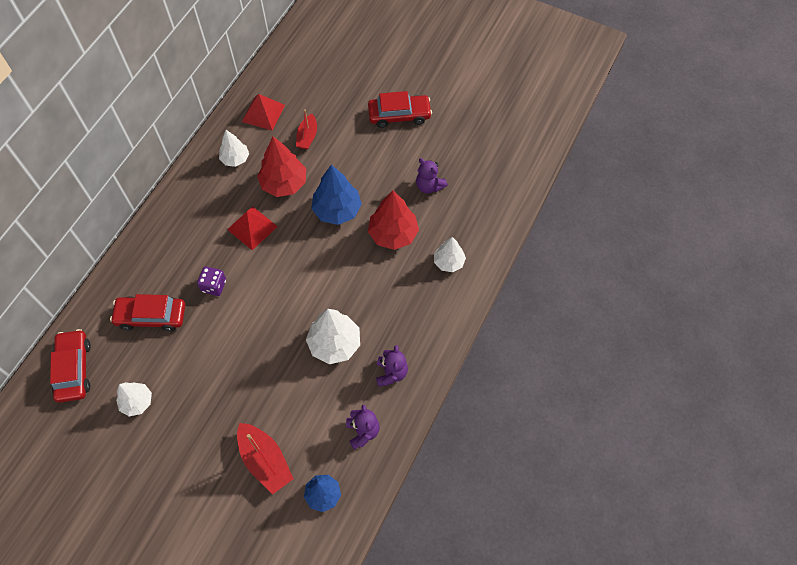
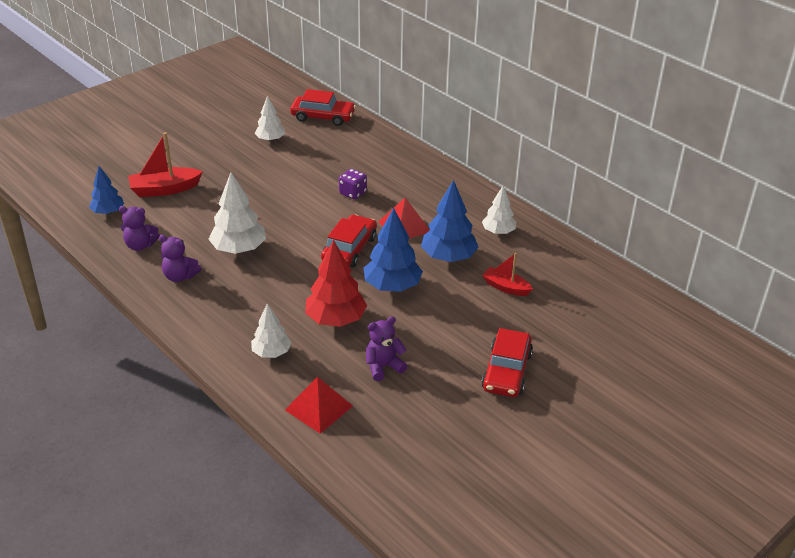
camera: 110 degrees right, 25 degrees down
(151, 316) = (345, 157): red car -> red car (349, 249)
(263, 113) = (555, 262): red pyramid -> red pyramid (319, 407)
(284, 183) = (448, 257): red tree -> blue tree

